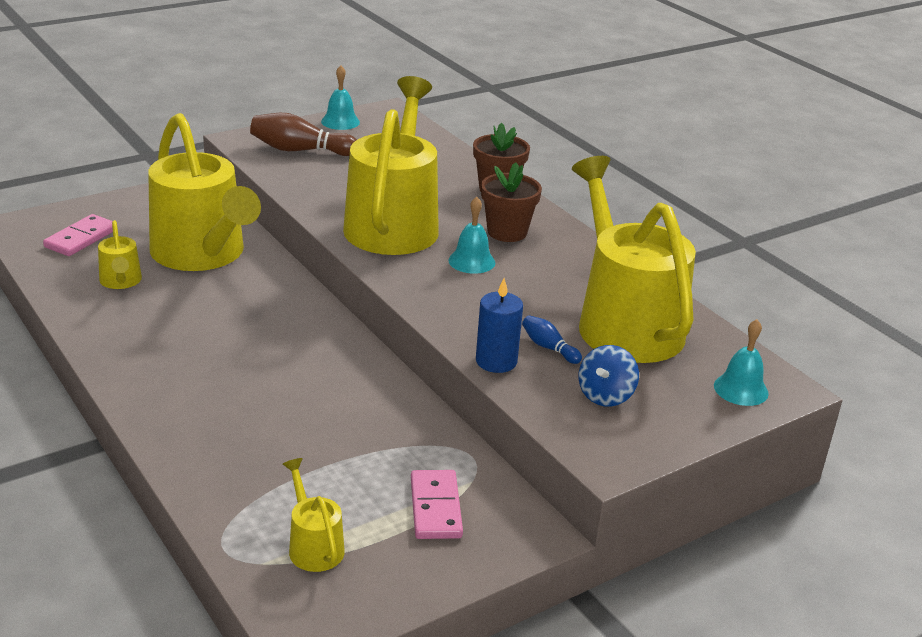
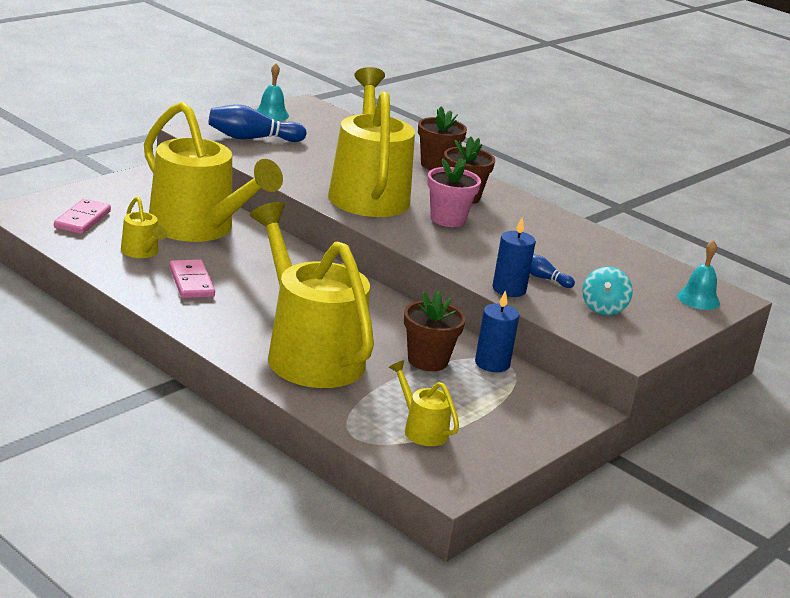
camera: 15 degrees left, 5 degrees down
(300, 150) = (252, 138): brown bowling pin -> blue bowling pin
(374, 445) = (427, 360): none -> brown flower pot
(435, 508) = (498, 399): pink domino -> pink domino (191, 282)
(453, 455) = (492, 363): none -> blue candle
(471, 261) = (448, 219): turquoise bell -> pink flower pot
(605, 396) = (603, 308): blue spinning top -> turquoise spinning top
(624, 322) = (589, 258): yellow watering can -> yellow watering can (308, 353)

